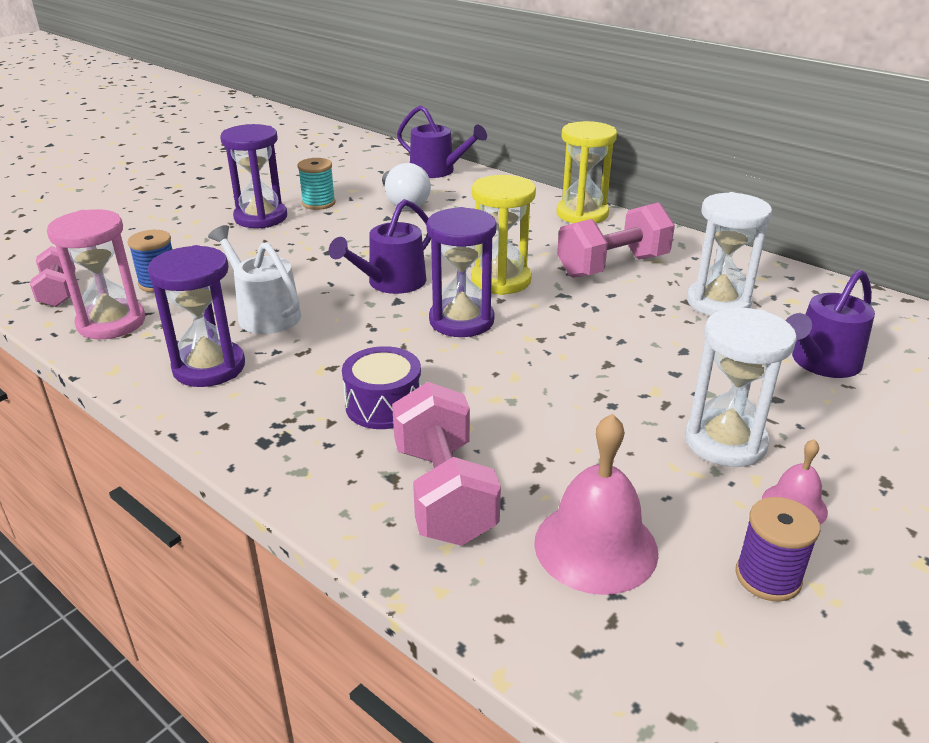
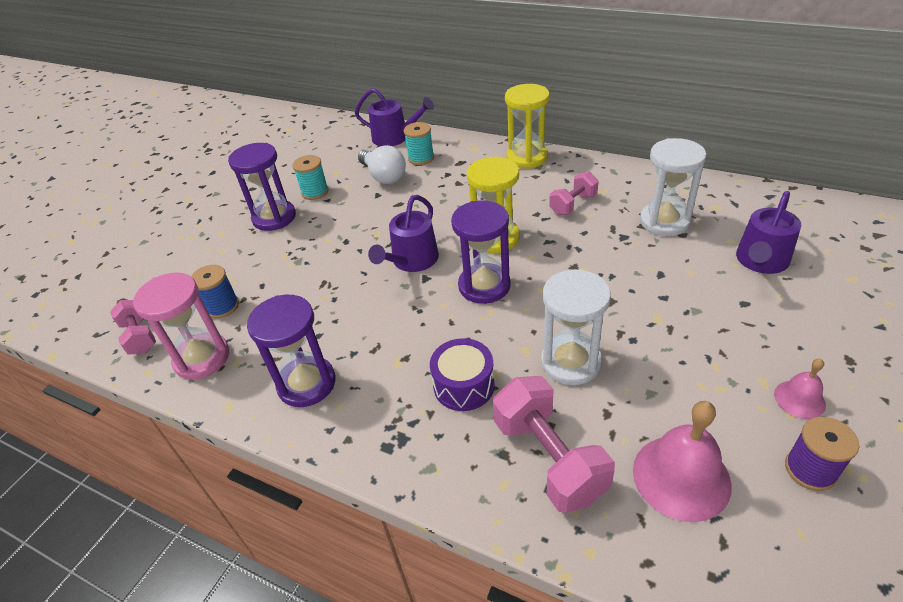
camera: 10 degrees left, 10 degrees up
(264, 314) = (325, 317): white watering can -> none
(456, 194) = (421, 158): none -> turquoise spool
(612, 266) = (573, 204): pink dumbbell -> pink dumbbell, size x0.60
(725, 442) = (727, 353): white hourglass -> white hourglass (571, 362)

